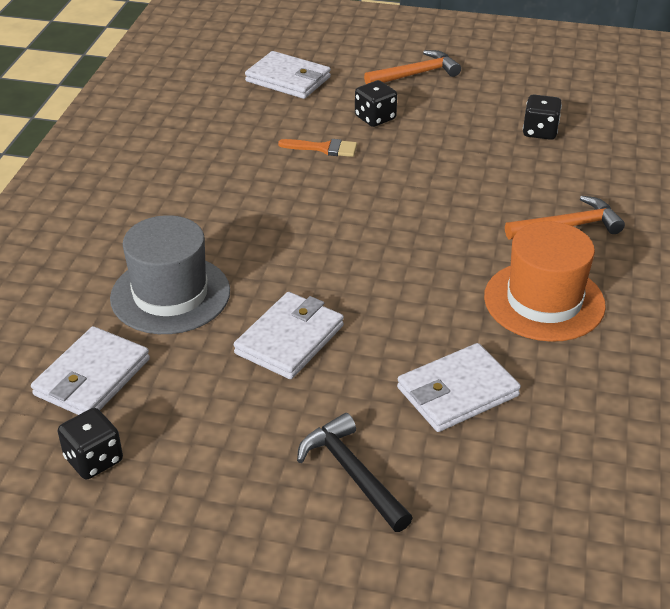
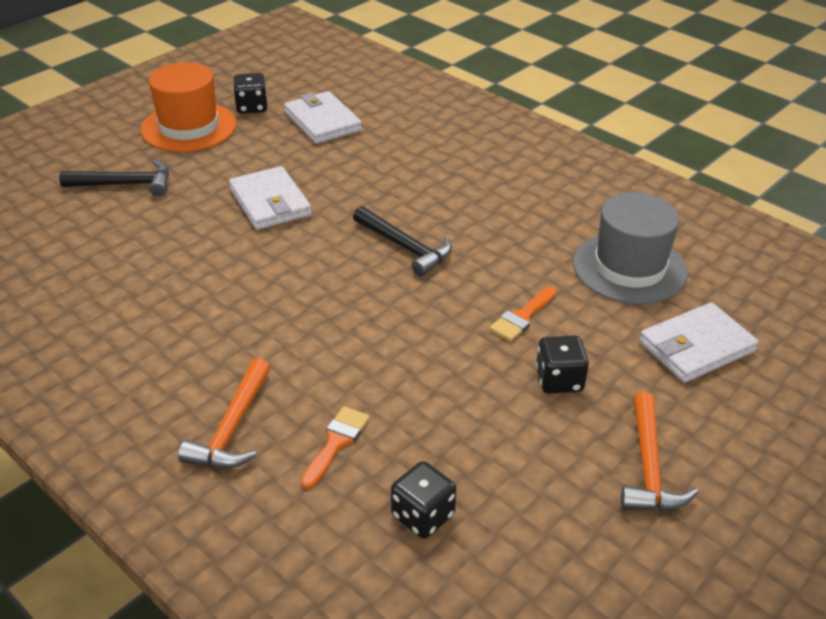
camera: 120 degrees right, 0 degrees up
(170, 294) = (376, 169): grey hat -> grey hat (629, 268)
(288, 228) = (405, 247): none -> black hammer
(457, 392) = (129, 254): white wallet -> none
(527, 180) = (336, 443): none -> orange brush
(544, 301) = (159, 349): orange hat -> orange hat (189, 127)

